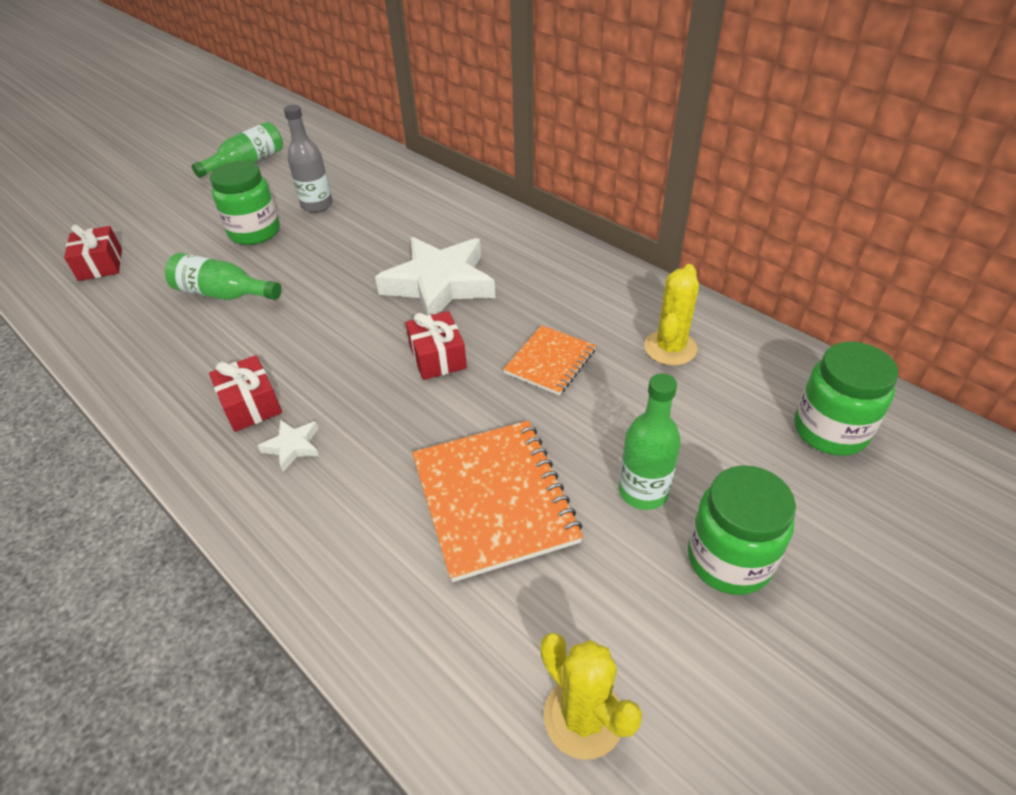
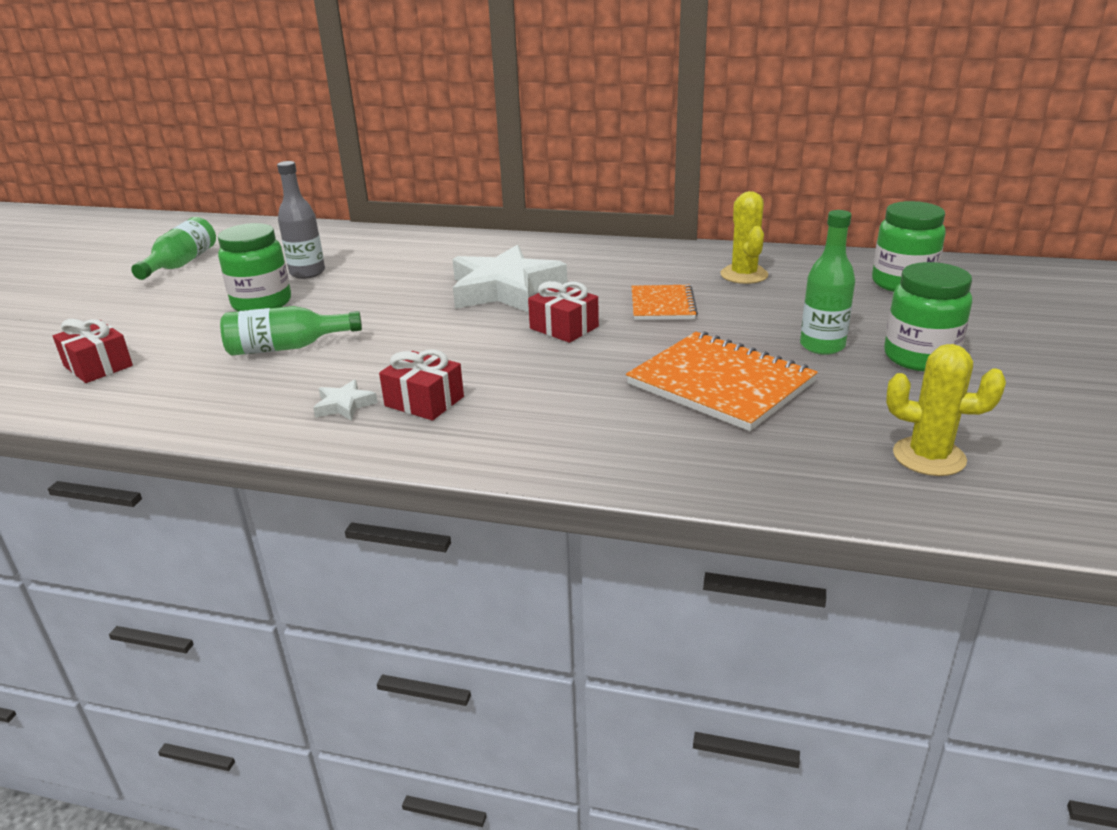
camera: 30 degrees left, 15 degrees down
(293, 446) = (504, 411): white star -> white star (344, 405)

